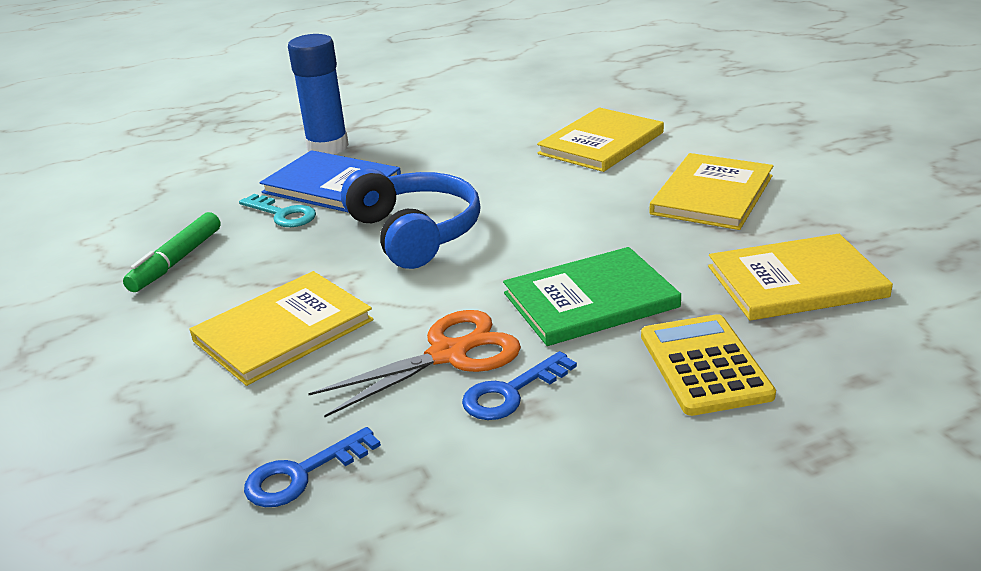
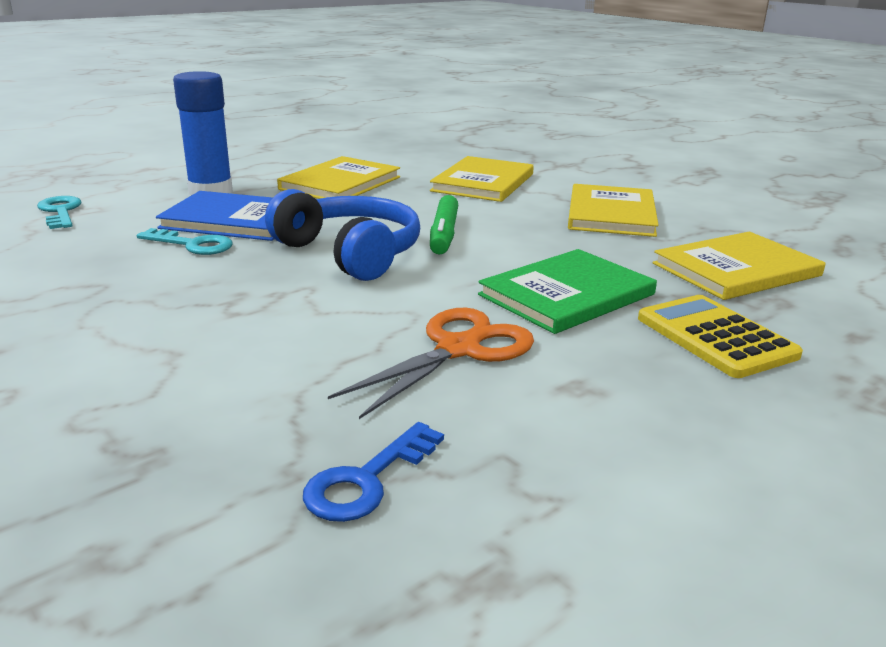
camera: 20 degrees left, 5 degrees down
(176, 261) = (85, 290): green marker -> green marker (444, 234)
(191, 168) = (60, 212): none -> turquoise key
(283, 330) = (255, 343): yellow book -> yellow book (340, 183)
(511, 392) = (549, 376): blue key -> none

